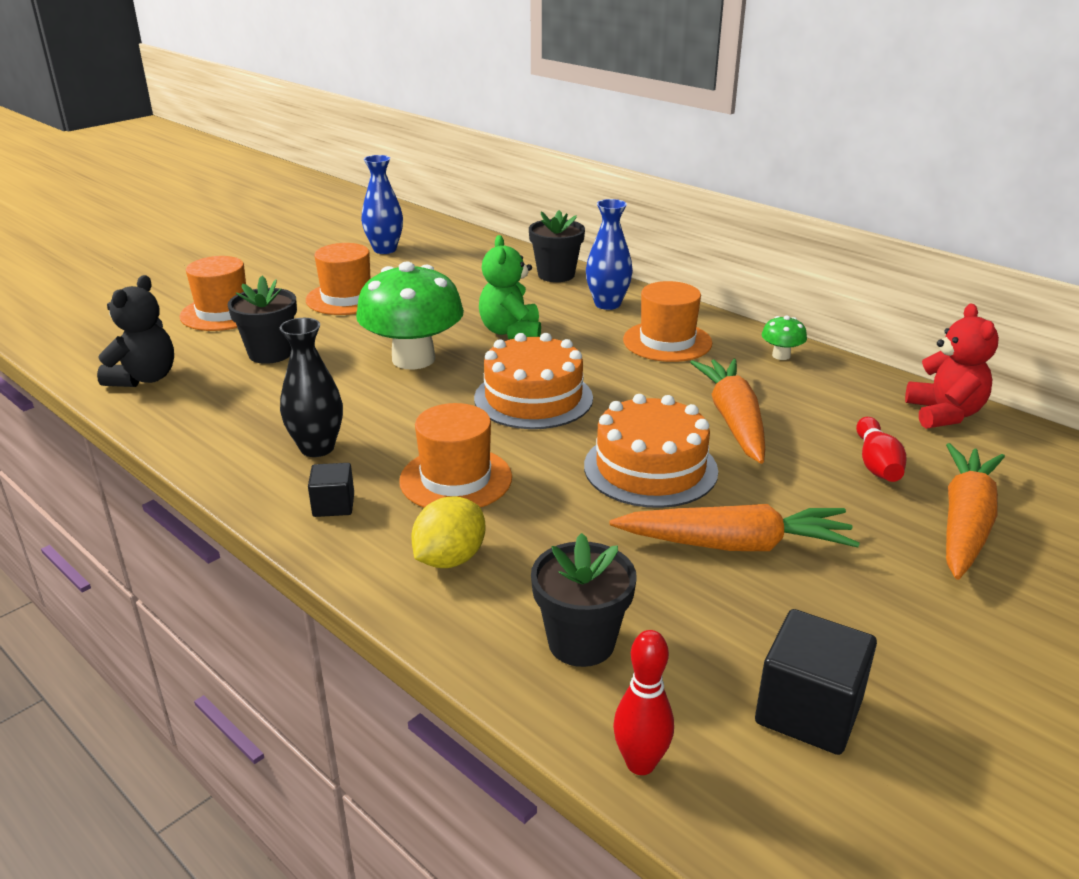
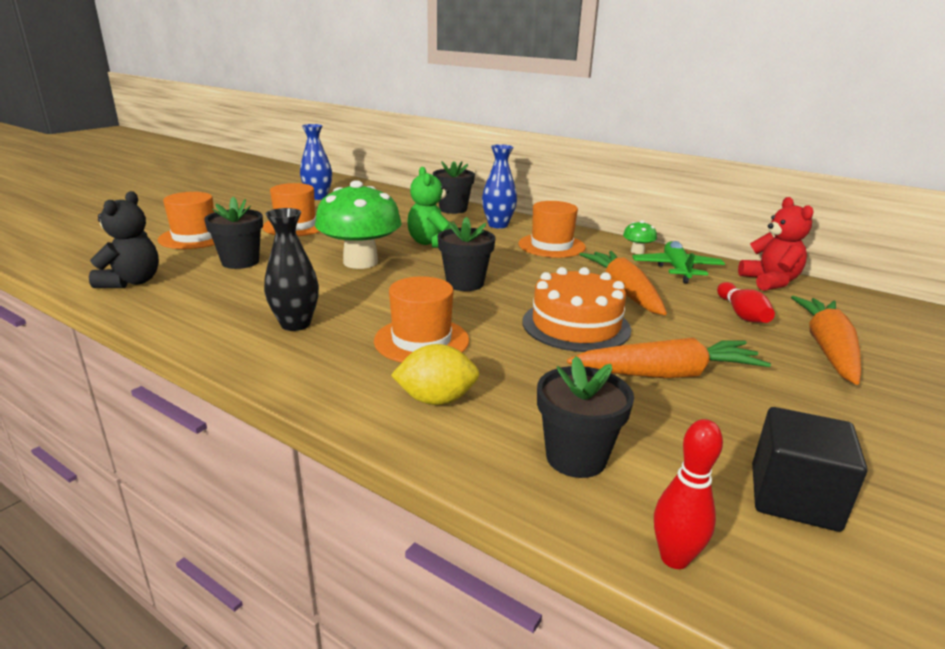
camera: 10 degrees left, 5 degrees down
(333, 505) = (320, 365): black cube -> none
(450, 559) = (436, 399): yellow lemon -> yellow lemon turned 60 degrees clockwise
(533, 398) = (465, 283): orange cake -> black flower pot
(822, 388) = (676, 269): none -> green plane

